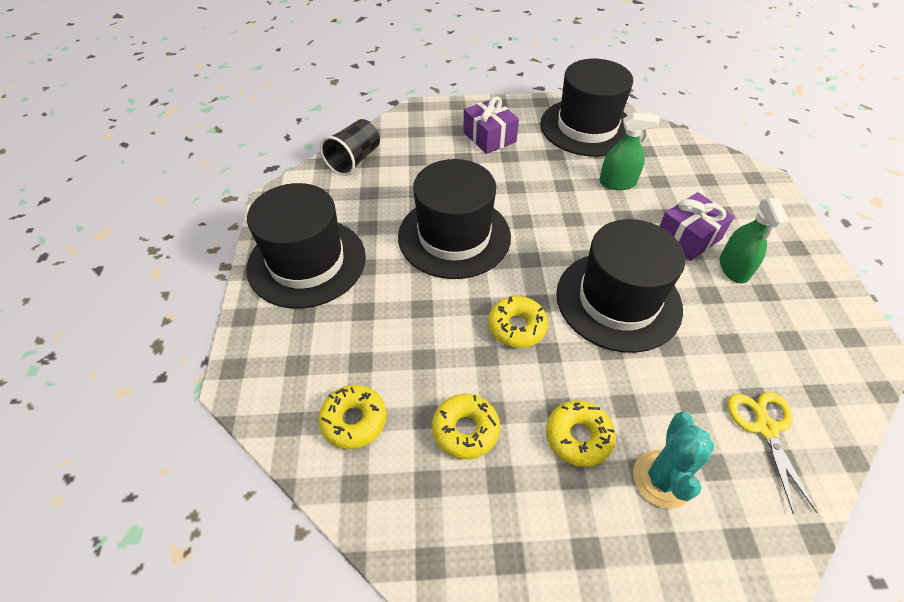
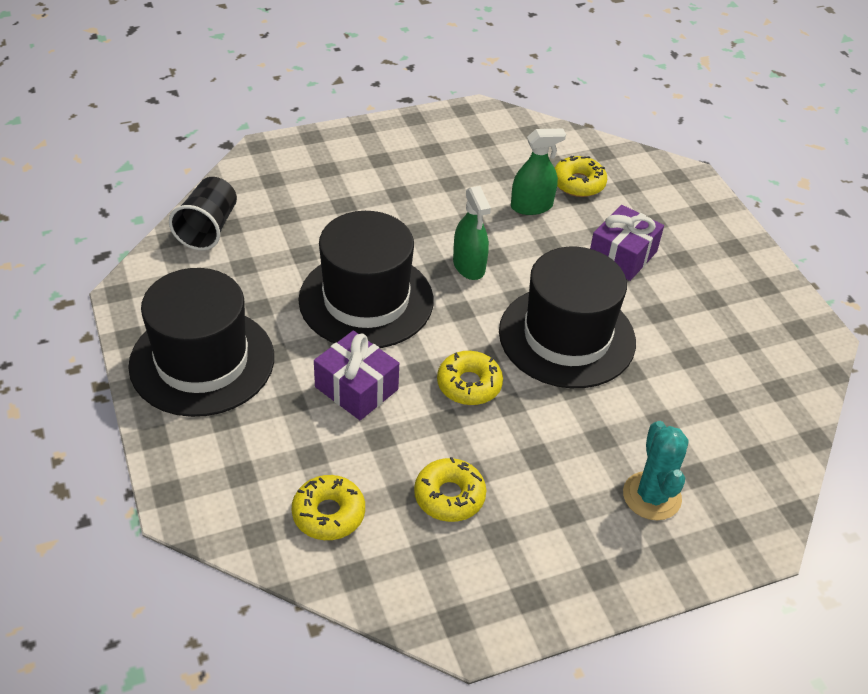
camera: 20 degrees left, 5 degrees down
(489, 137) = (366, 173): purple gift -> purple gift (356, 388)
(578, 437) = (563, 477): yellow donut -> yellow donut (578, 183)
(587, 127) = (478, 143): black hat -> none
(733, 268) = (675, 281): green spray bottle -> green spray bottle (469, 266)
(765, 428) = (735, 430): yellow scissors -> none

